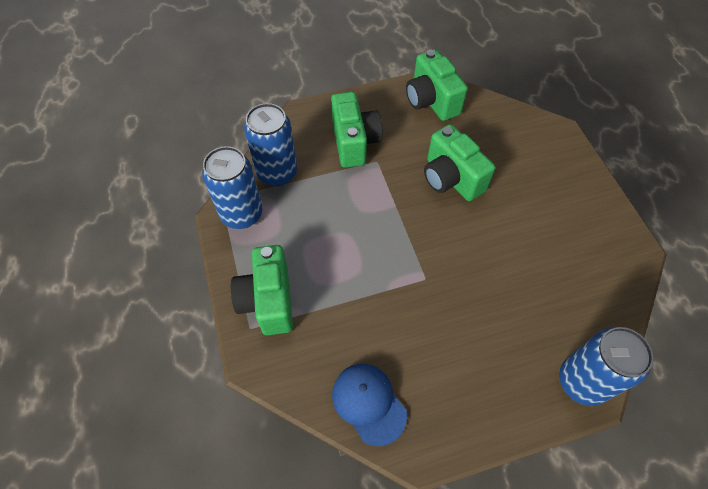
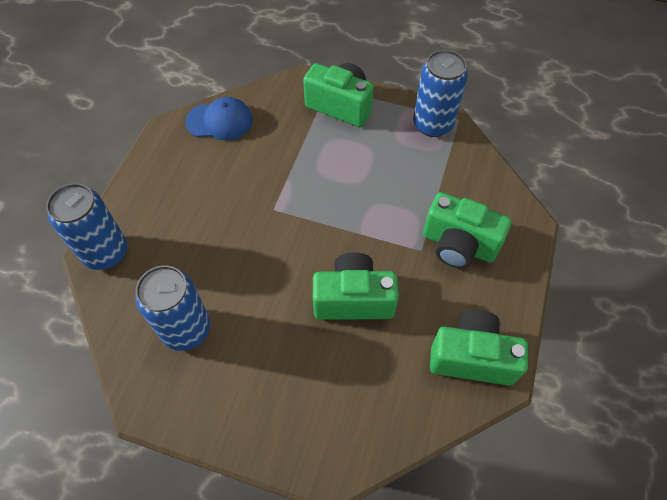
camera: 125 degrees right, 0 degrees up
(277, 173) = (461, 167): blue can -> blue can (186, 329)

